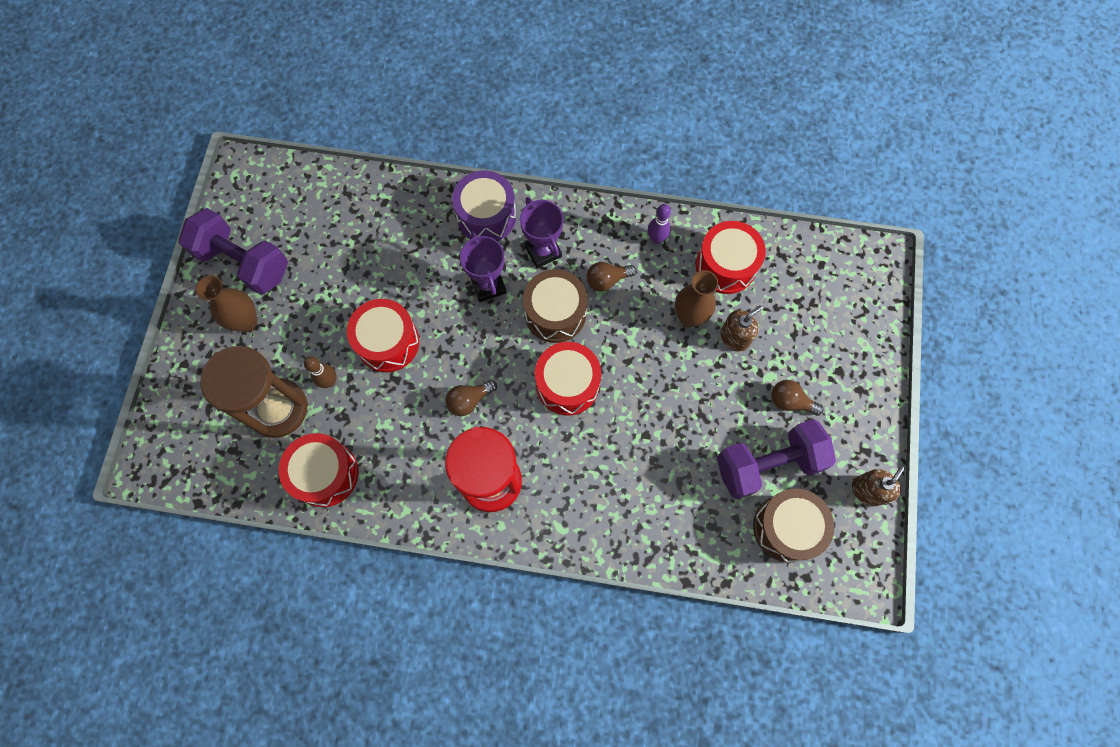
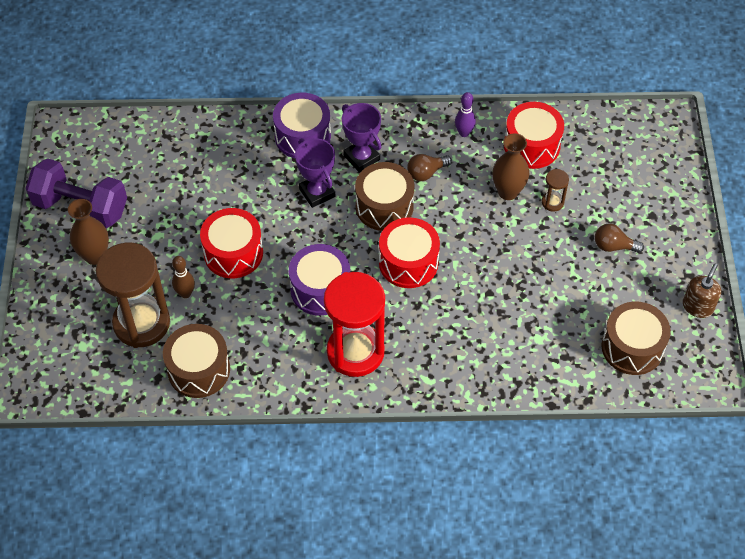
camera: 10 degrees left, 15 degrees down
(325, 474) = (199, 370): red drum -> brown drum
(469, 400) = (320, 289): brown light bulb -> purple drum
(734, 337) = (552, 202): brown soap dispenser -> brown hourglass
(768, 464) = (604, 299): purple dumbbell -> none

